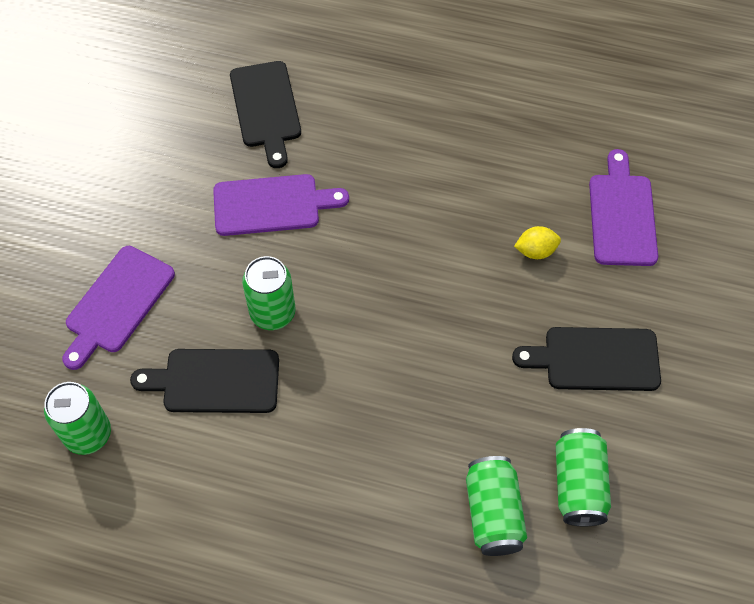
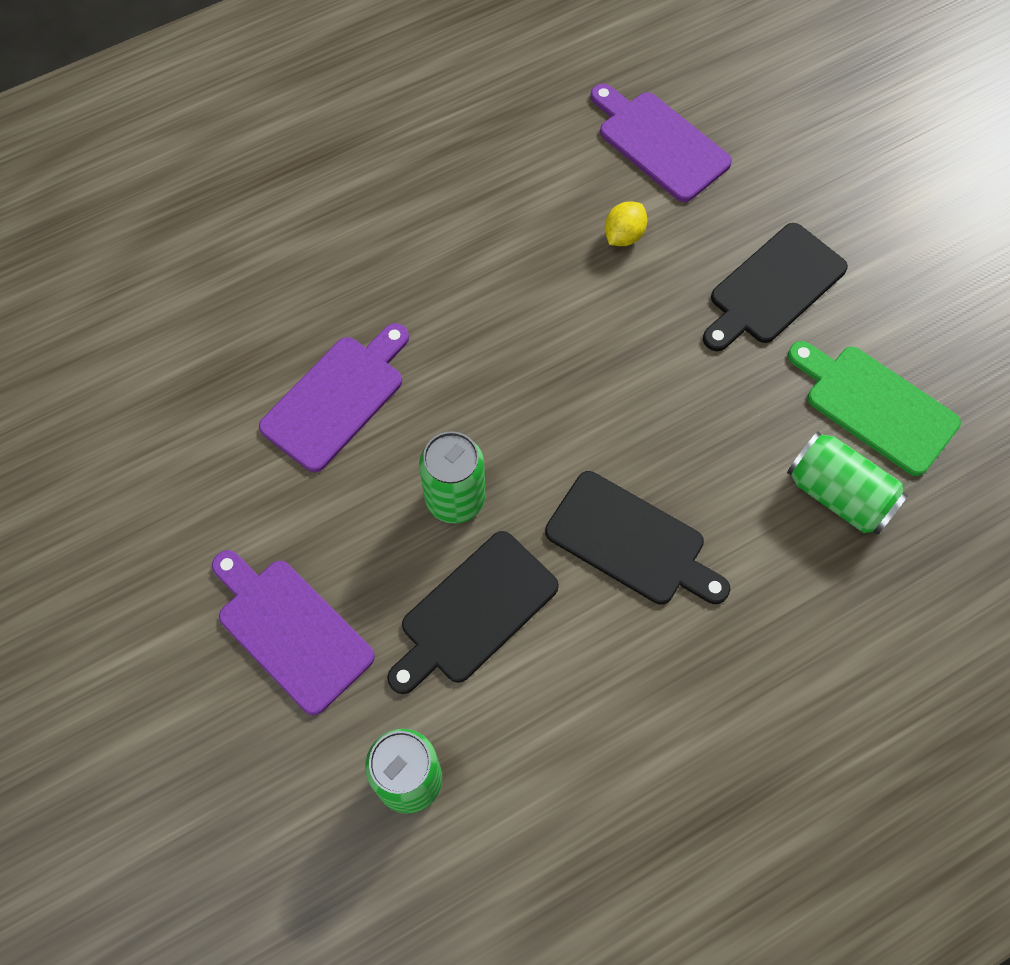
camera: 45 degrees left, 5 degrees up
(117, 303) = (290, 630): purple cutting board -> purple cutting board turned 150 degrees clockwise
(266, 109) = (223, 310): black cutting board -> black cutting board (631, 542)
(578, 485) = (875, 406): green can -> green cutting board

